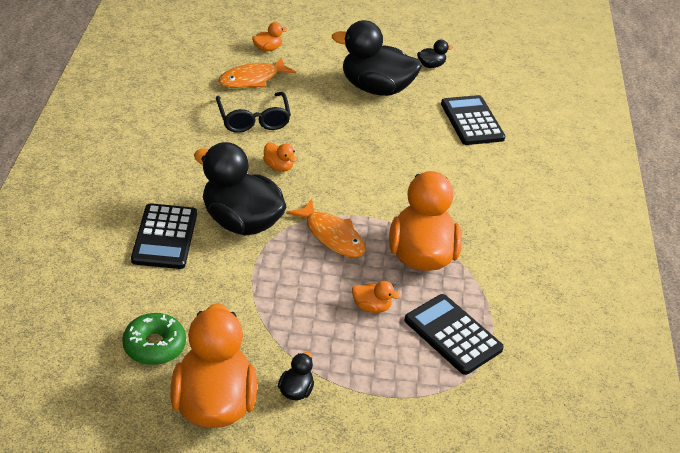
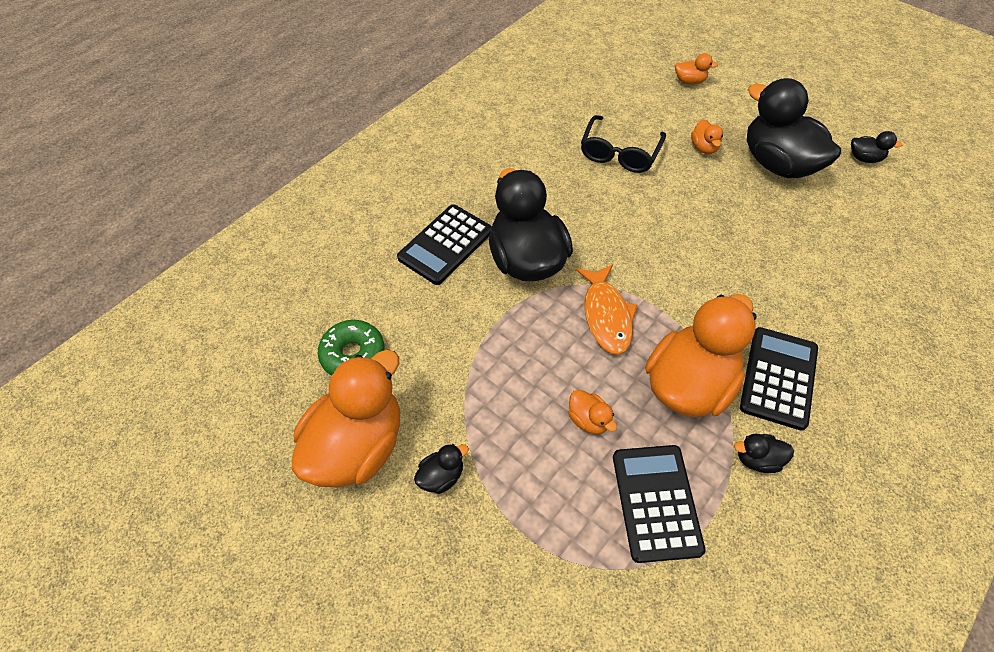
camera: 40 degrees right, 15 degrees up
(252, 79) = (650, 109): orange fish -> none
(278, 166) = (608, 214): orange duck -> orange duck (704, 147)
(472, 121) = (869, 244): black calculator -> black calculator (778, 378)
(495, 280) = (757, 459): none -> black duck

